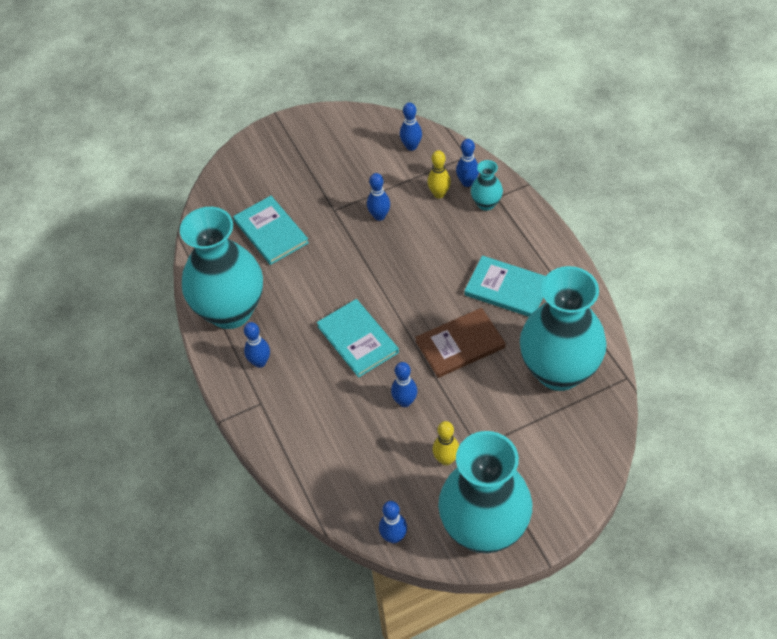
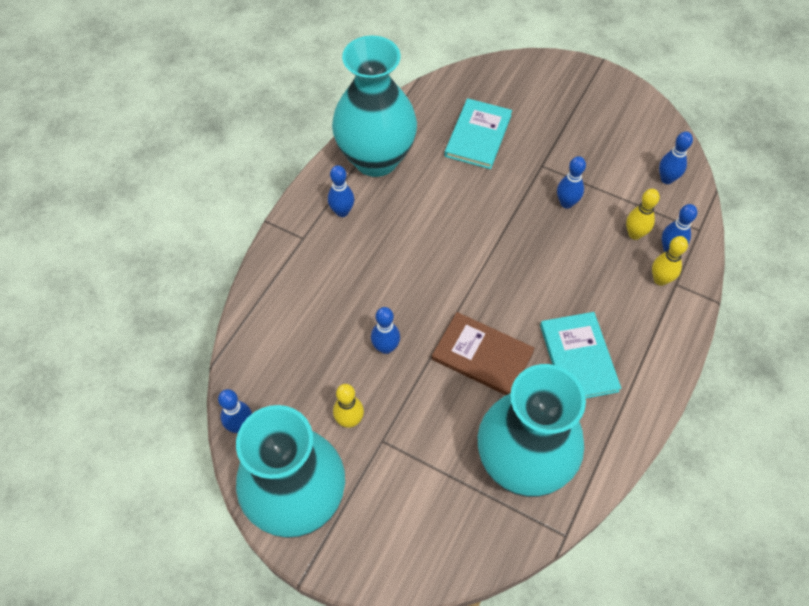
camera: 50 degrees right, 5 degrees up
(357, 339) = (421, 269): turquoise book -> none
(486, 203) = (660, 279): turquoise vase -> yellow bowling pin

